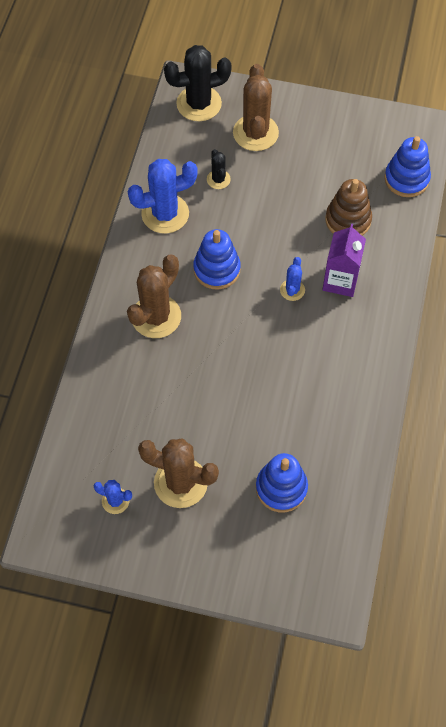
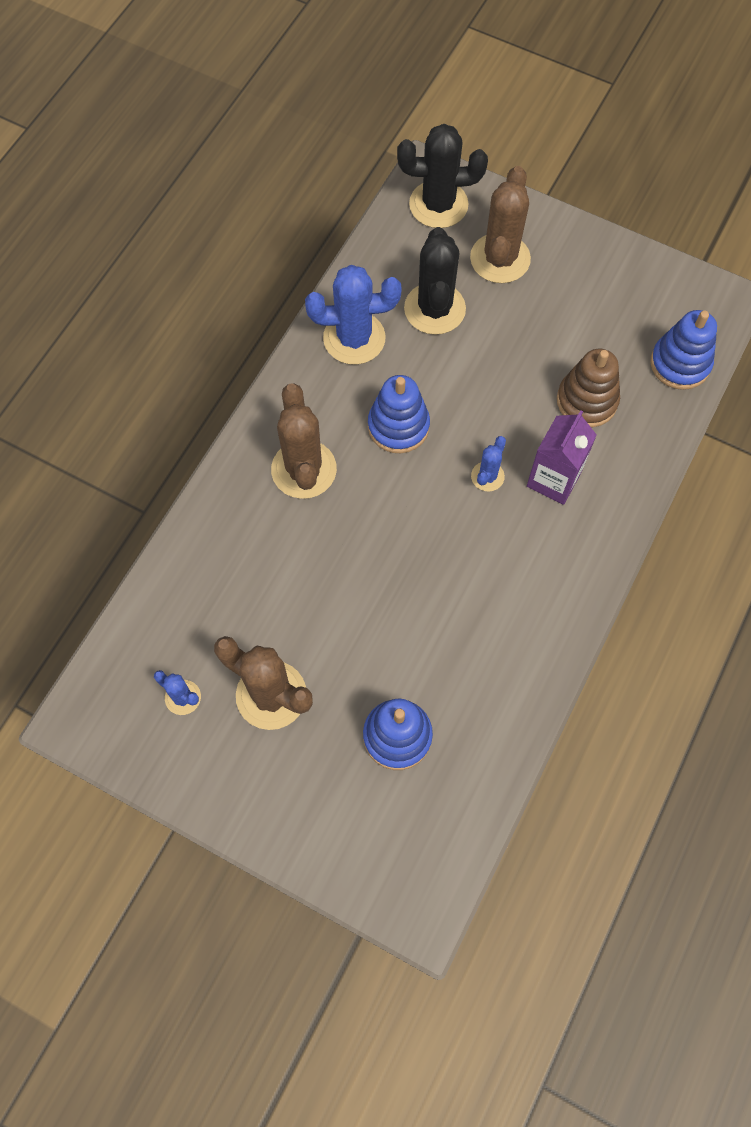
camera: 15 degrees right, 5 degrees up
(156, 316) = (304, 469): brown cactus -> brown cactus turned 60 degrees counterclockwise
(218, 179) = (434, 309): black cactus -> black cactus, size x1.96

